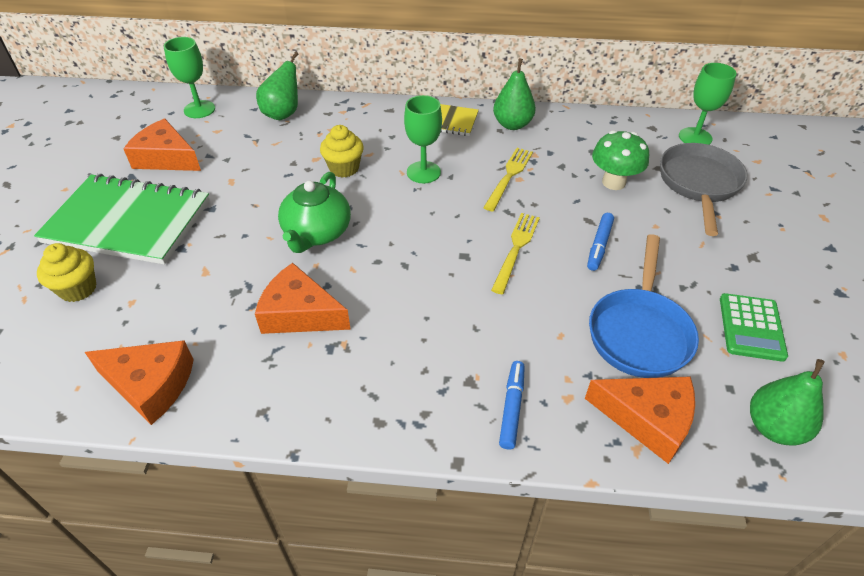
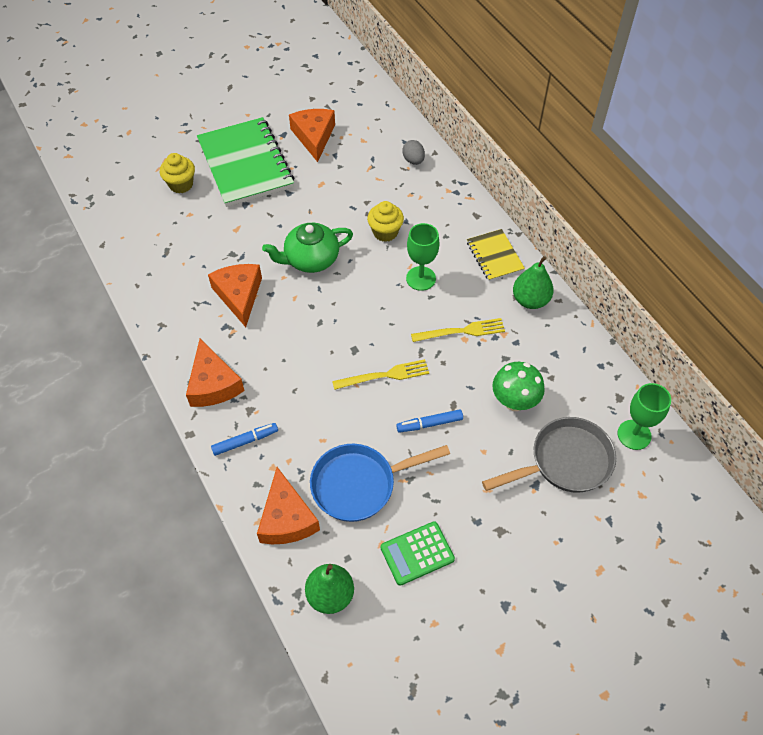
camera: 55 degrees right, 10 degrees up
(150, 385) = (144, 265): orange cheese -> orange cheese (213, 384)
(199, 109) = (376, 115): green goblet -> none
(283, 114) = (413, 160): green pear -> grey egg

